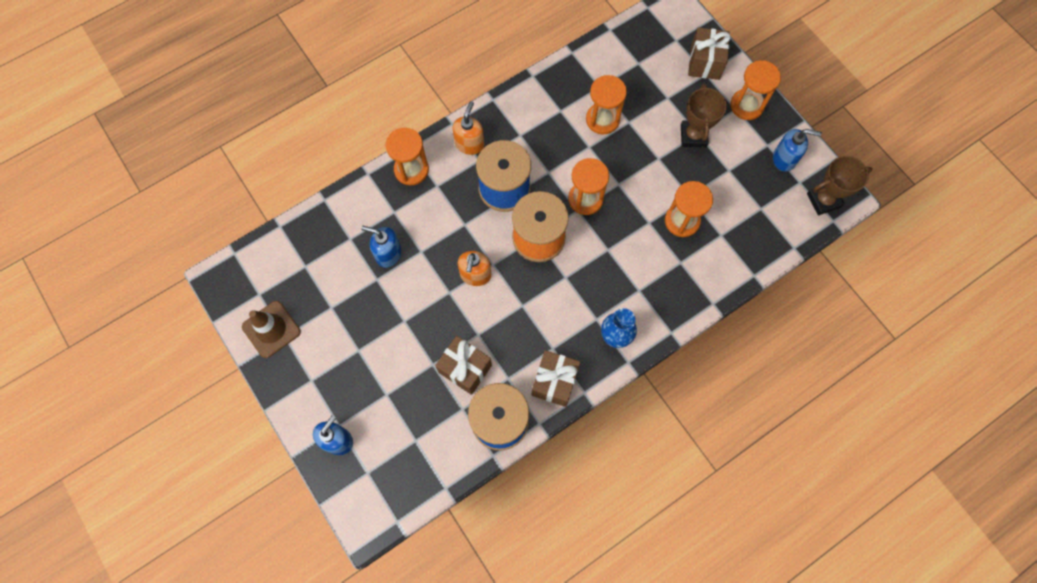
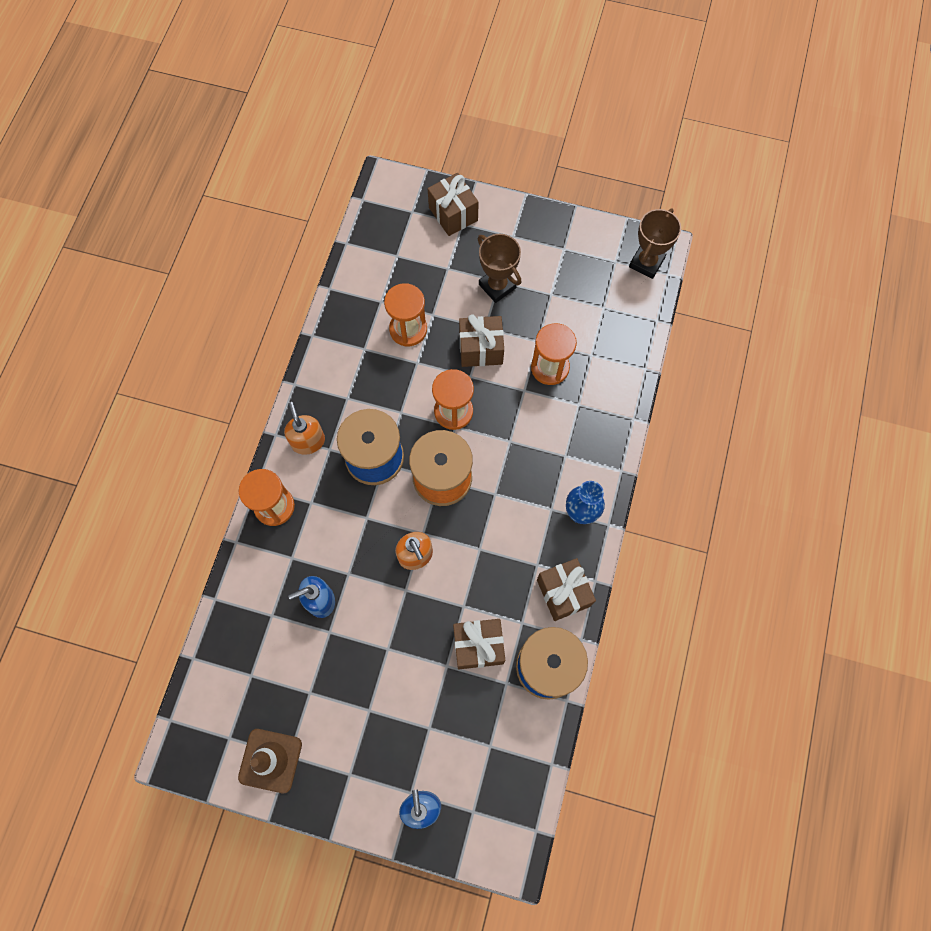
camera: 40 degrees left, 0 degrees up
(642, 171) = (481, 349): none -> brown gift
(747, 105) = (519, 227): orange hourglass -> none
(784, 159) = (587, 250): blue soap dispenser -> none

